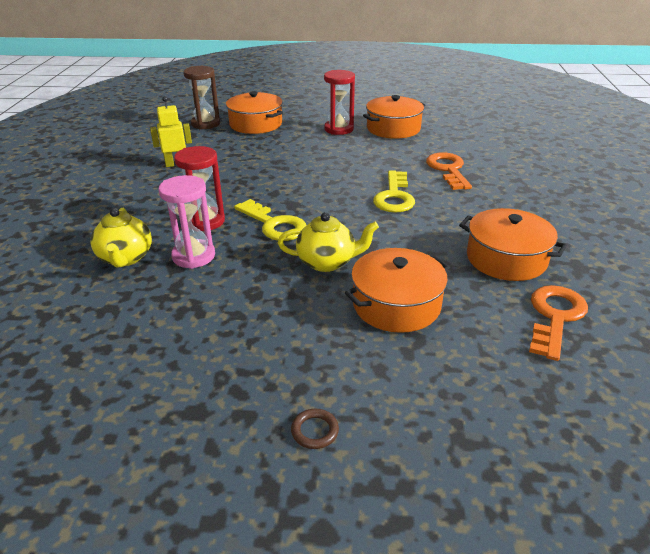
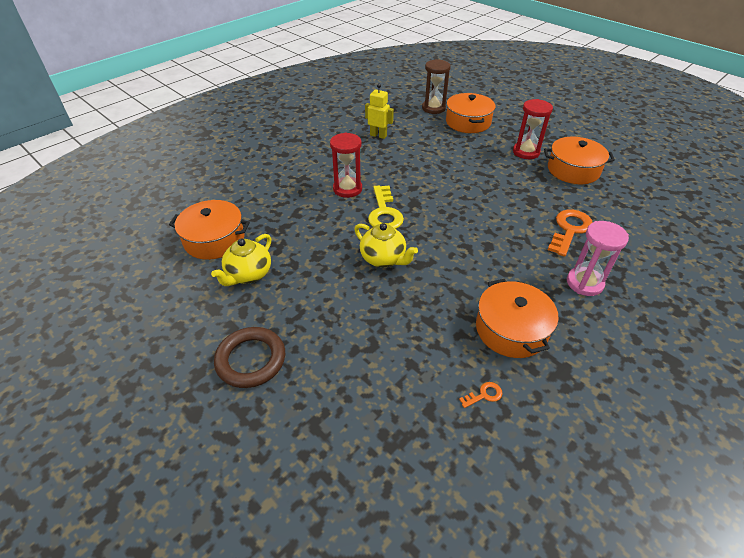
camera: 40 degrees right, 10 degrees up
(125, 258) = (280, 193): yellow teapot -> yellow teapot (248, 275)
(194, 256) = (314, 211): pink hourglass -> pink hourglass (584, 283)
(314, 431) = (251, 360): brown ring -> brown ring, size x2.17
(394, 196) = (493, 232): yellow key -> none
(396, 304) = (388, 315): orange pot -> orange pot (214, 240)
(555, 317) = (484, 395): orange key -> orange key, size x0.45

